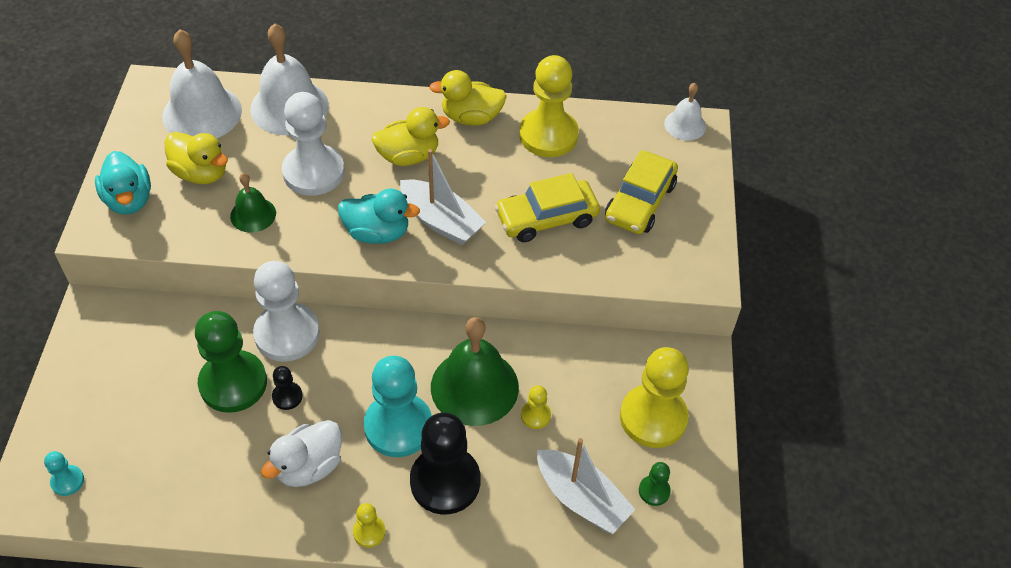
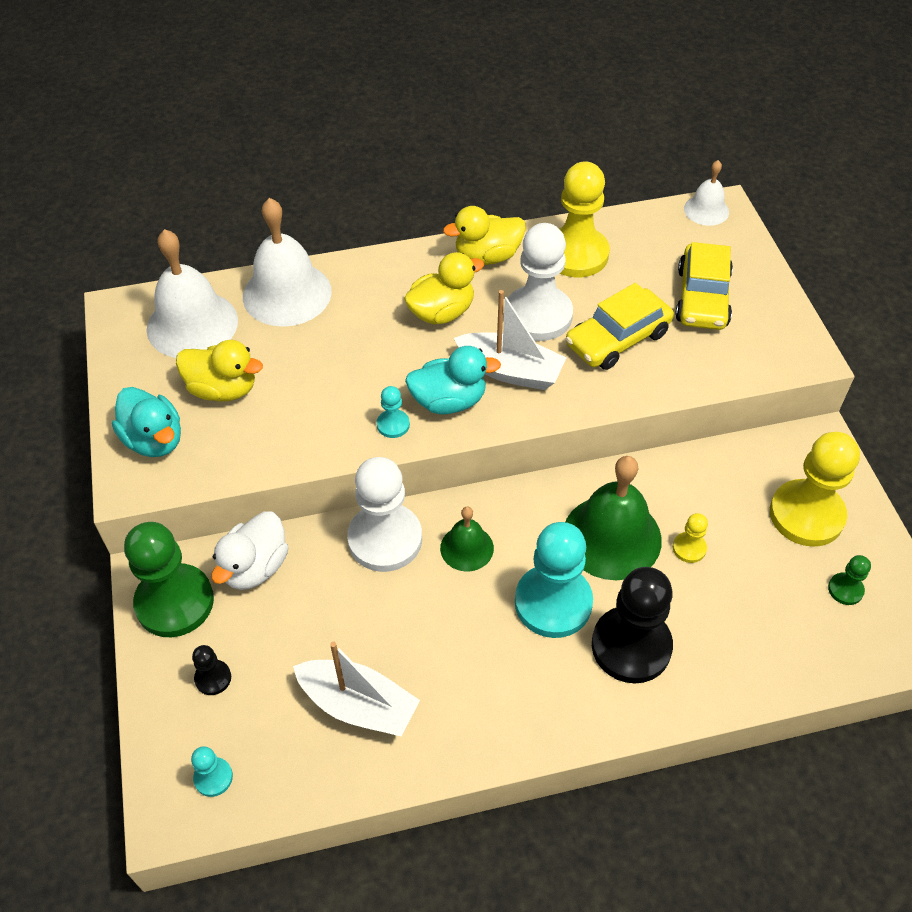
camera: 15 degrees left, 0 degrees up
(233, 383) = (351, 610): green pawn -> green pawn (175, 602)
(253, 214) = (303, 418): green bell -> green bell (467, 548)
(287, 396) = (418, 607): black pawn -> black pawn (213, 678)
(309, 466) = (479, 675): white duck -> white duck (255, 567)
(313, 172) = (348, 355): white pawn -> white pawn (538, 315)
(322, 240) = (393, 425): none -> turquoise pawn
(369, 532) = (578, 726): yellow pawn -> none
(581, 499) = (778, 620): white boat -> white boat (358, 705)

